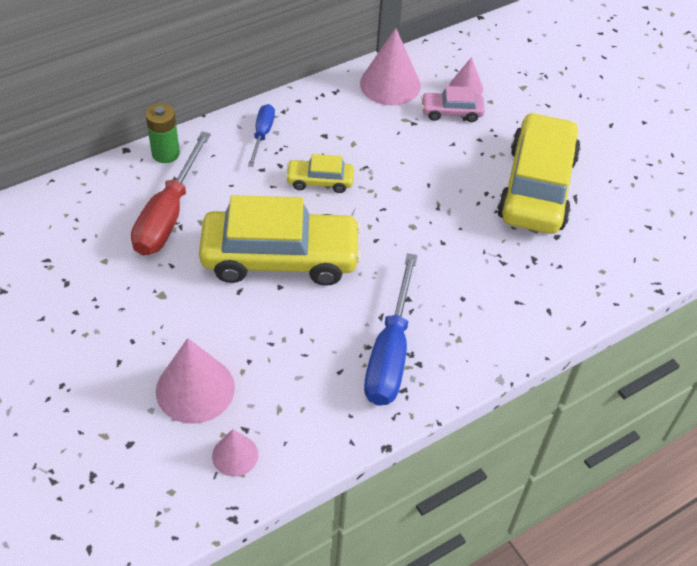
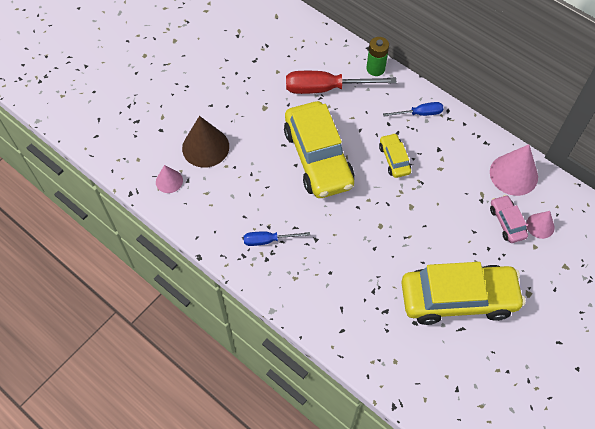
camera: 75 degrees right, 10 degrees up
(195, 389) = (205, 147): pink cone -> brown cone
(390, 353) = (268, 240): blue screwdriver -> blue screwdriver, size x0.54

